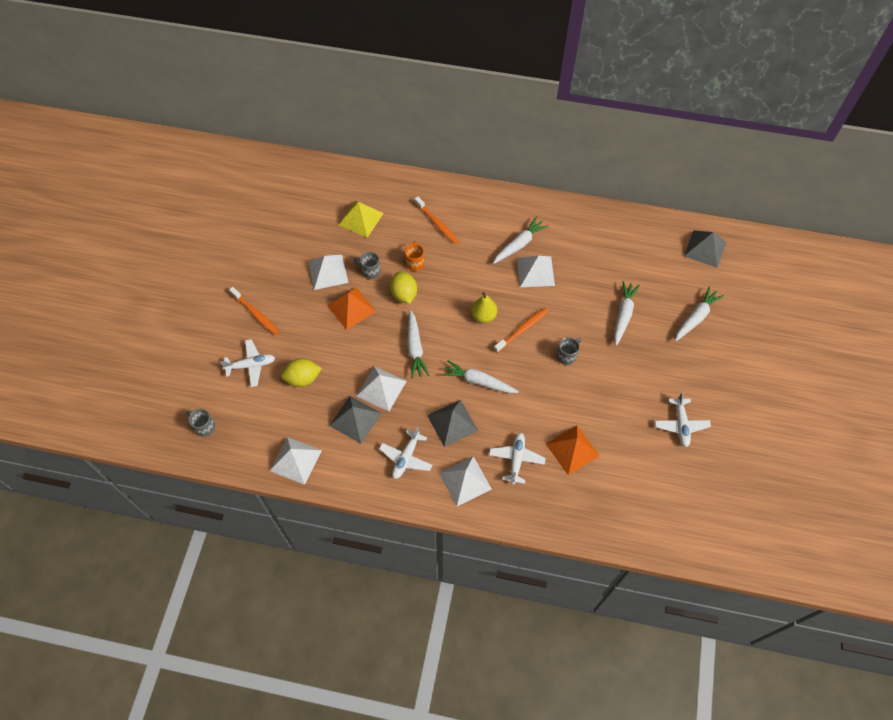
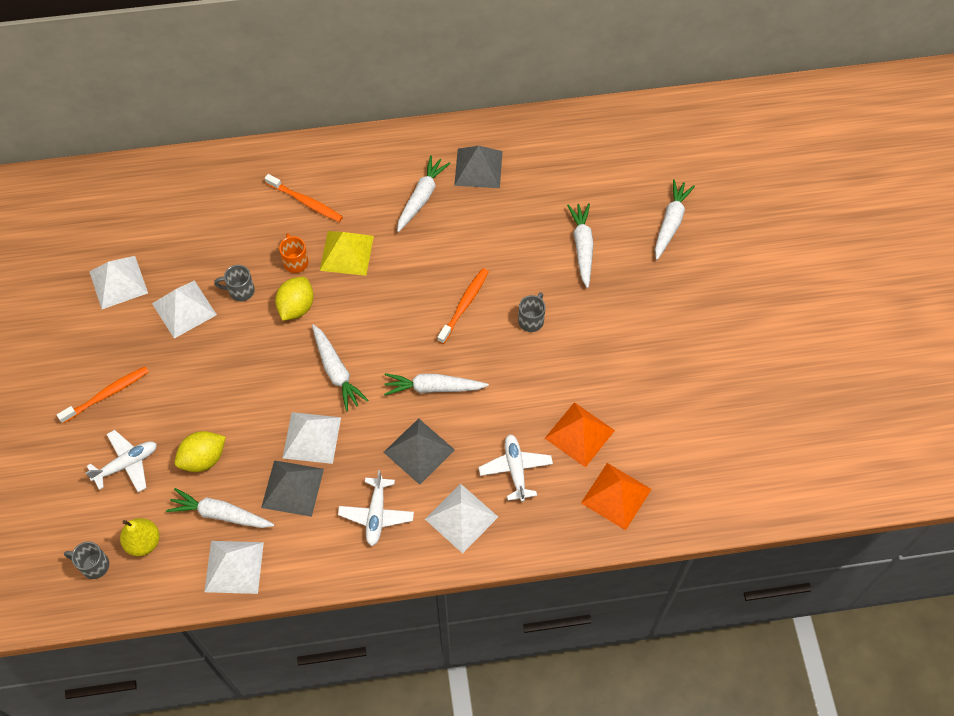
camera: 20 degrees left, 0 degrees up
(255, 313) = (106, 394): orange toothbrush -> orange toothbrush turned 60 degrees counterclockwise
(300, 421) = (221, 514): none -> white carrot
(351, 308) = (233, 346): orange pyramid -> orange pyramid (616, 496)
(361, 219) = (202, 226): yellow pyramid -> yellow pyramid (347, 253)
(404, 294) = (296, 307): yellow lemon -> yellow lemon turned 60 degrees clockwise
(483, 316) = (409, 303): yellow pear -> yellow pear (143, 542)
(535, 271) = (454, 226): white pyramid -> white pyramid (118, 282)
(681, 425) = (698, 360): white plane -> none
(705, 248) = (652, 133): grey pyramid -> grey pyramid (478, 168)

